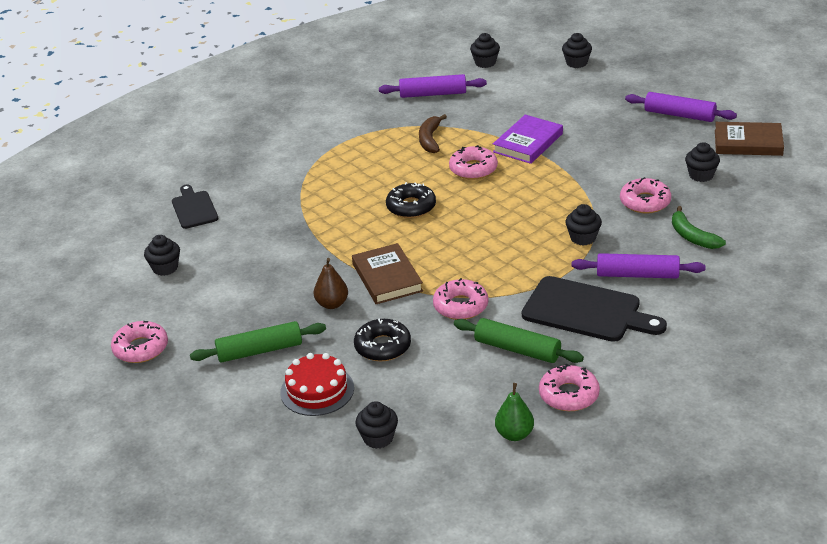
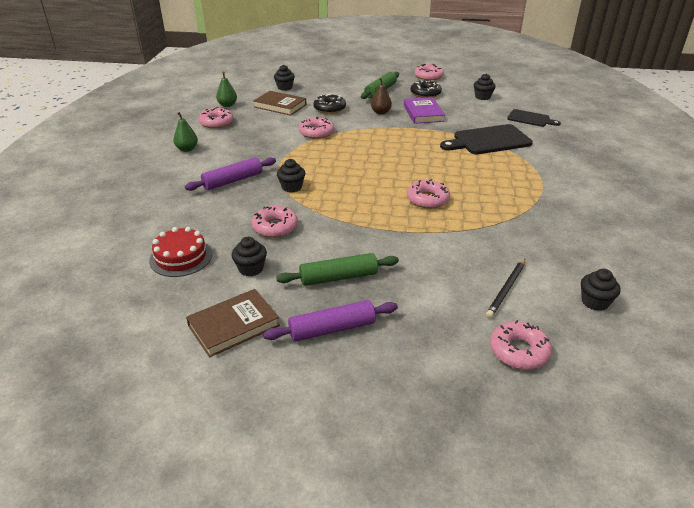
camera: 135 degrees right, 0 degrees up
(317, 390) = (333, 90): red cake -> red cake (181, 257)
(387, 277) = (374, 129): brown book -> brown book (280, 106)
(411, 207) = (423, 163): black donut -> black donut (425, 93)
(430, 139) = (493, 207): brown banana -> none
(433, 94) = (566, 244): purple rolling pin -> none
(517, 349) = (263, 128): green rolling pin -> green rolling pin (338, 277)
(528, 89) = (506, 289): none -> black pencil
(528, 143) = (423, 236): purple book -> purple book (423, 113)
(576, 63) = (519, 351): black cupcake -> pink donut
(587, 311) = (244, 154): black cutting board -> black cutting board (488, 141)
(652, 355) = (187, 149): none -> green pear
(692, 236) = (216, 217): green banana -> none

